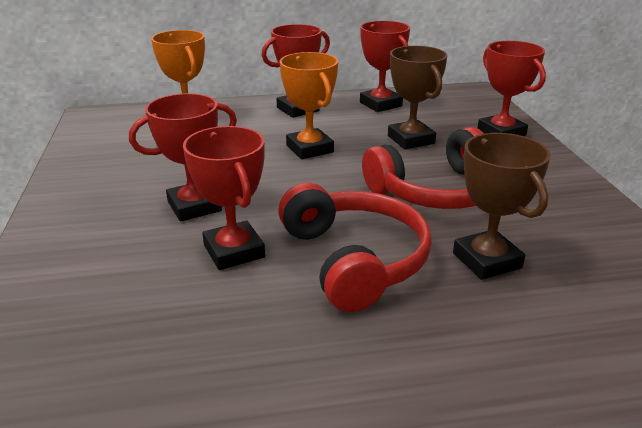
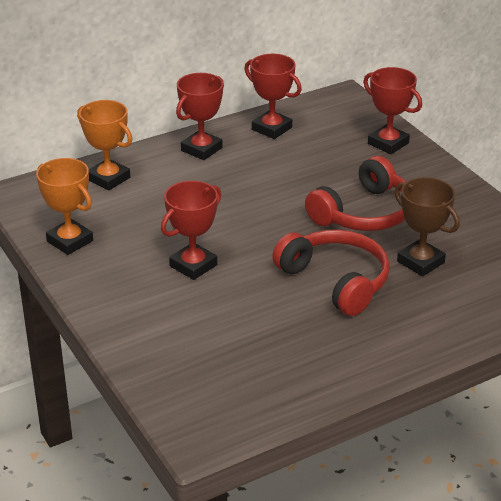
camera: 20 degrees left, 5 degrees up
(234, 251) = (251, 293): red trophy -> none
(309, 149) = (242, 192): orange trophy -> orange trophy (70, 241)
(411, 139) = (319, 166): brown trophy -> none

